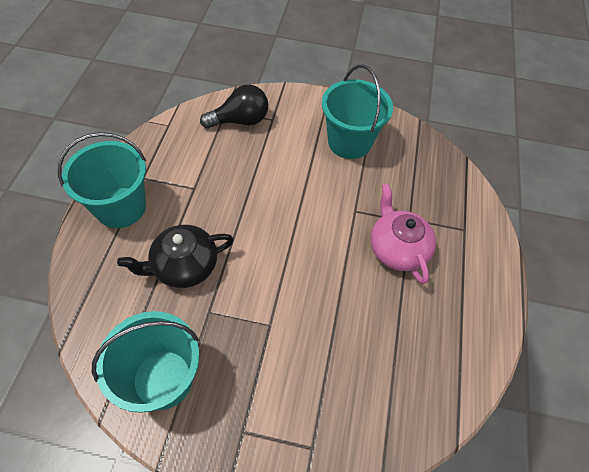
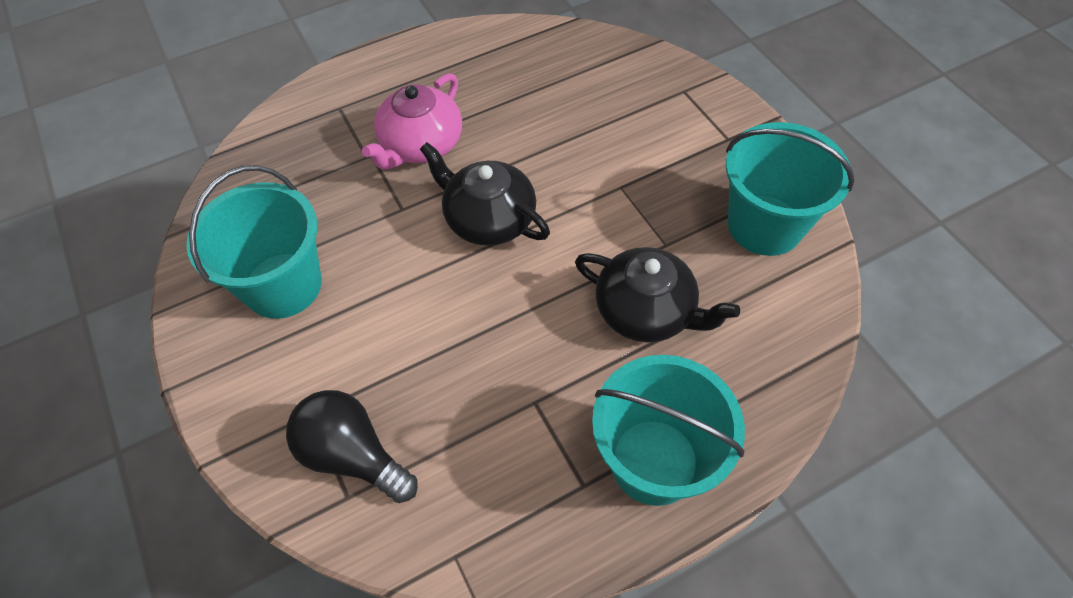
camera: 125 degrees left, 0 degrees up
(311, 242) = (488, 219): none -> black teapot

